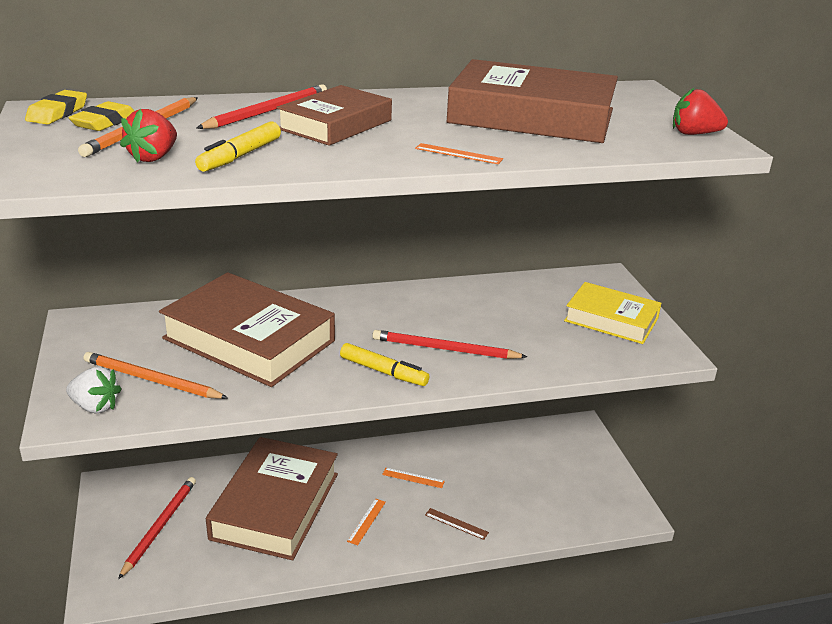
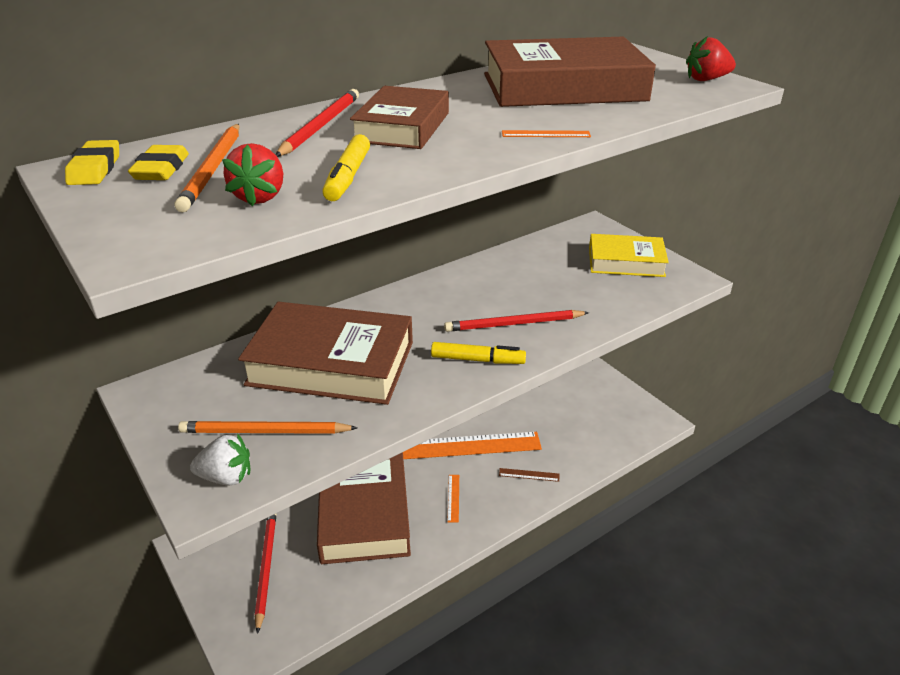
camera: 20 degrees left, 5 degrees up
(413, 478) = (469, 445): orange ruler -> orange ruler, size x2.46

